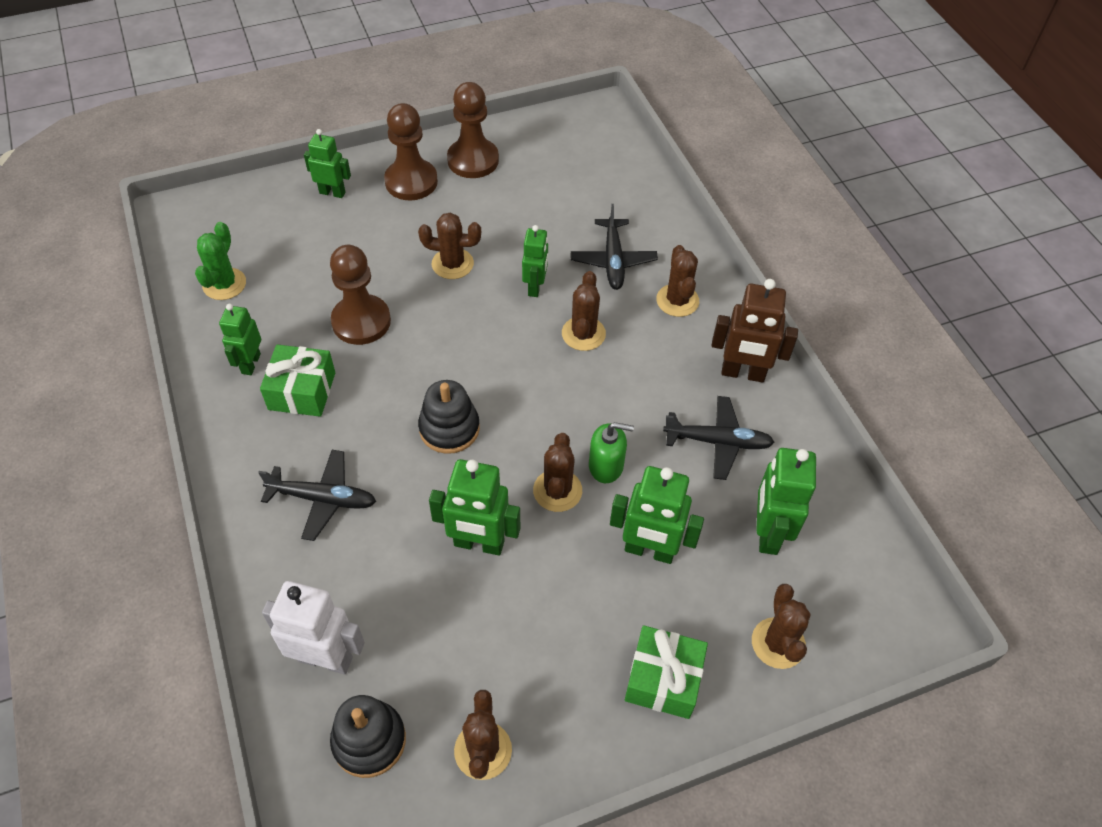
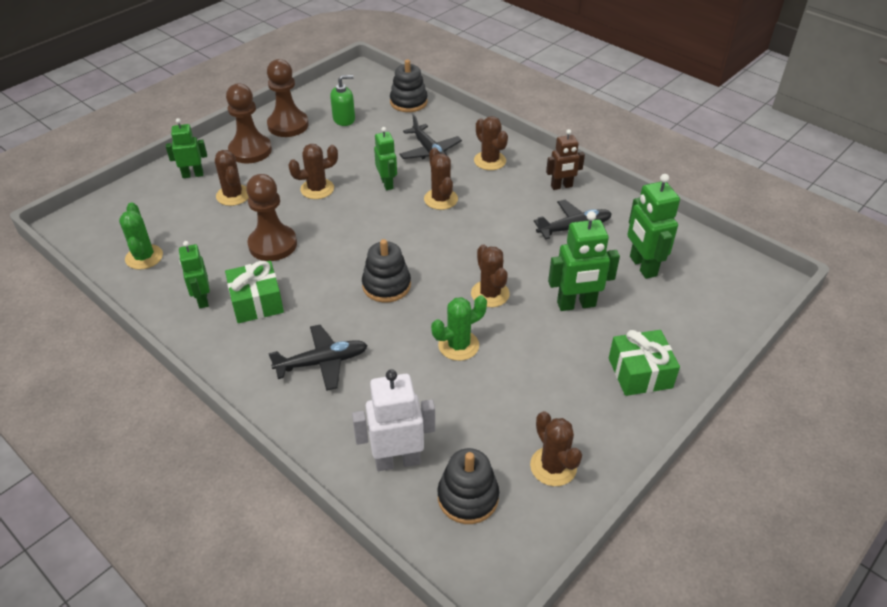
camera: 25 degrees left, 10 degrees down
(479, 544) = (458, 345): green robot -> green cactus
(606, 466) = (512, 268): green soap dispenser -> green soap dispenser (344, 119)
(633, 176) = (408, 102): none -> black stacking toy
(743, 373) = (561, 186): brown robot -> brown robot, size x0.66
(778, 643) = (694, 323): brown cactus -> brown cactus (233, 195)

